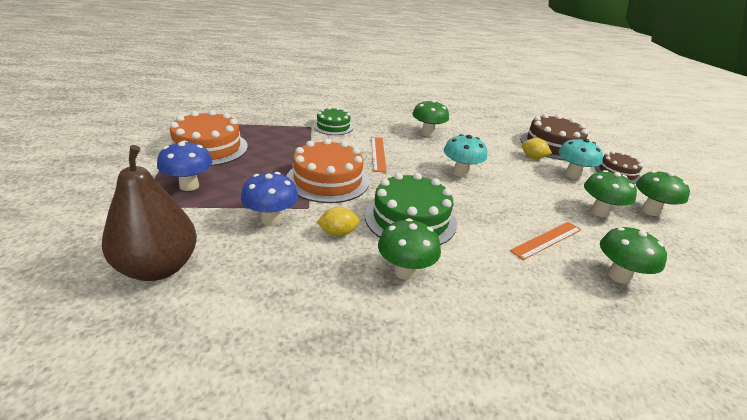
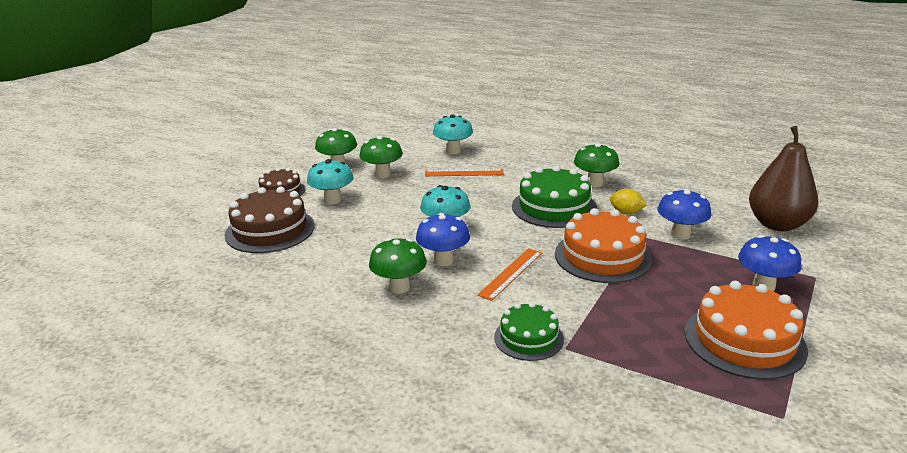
camera: 140 degrees left, 5 degrees down
(428, 152) = (443, 260): none -> blue mushroom
(533, 157) = (331, 224): yellow lemon -> none
(618, 276) = (453, 151): green mushroom -> turquoise mushroom

